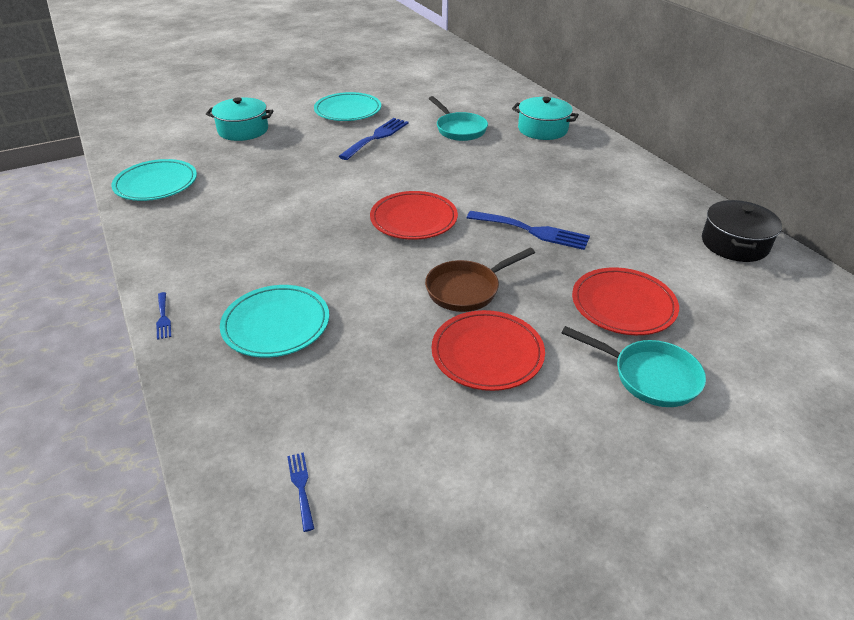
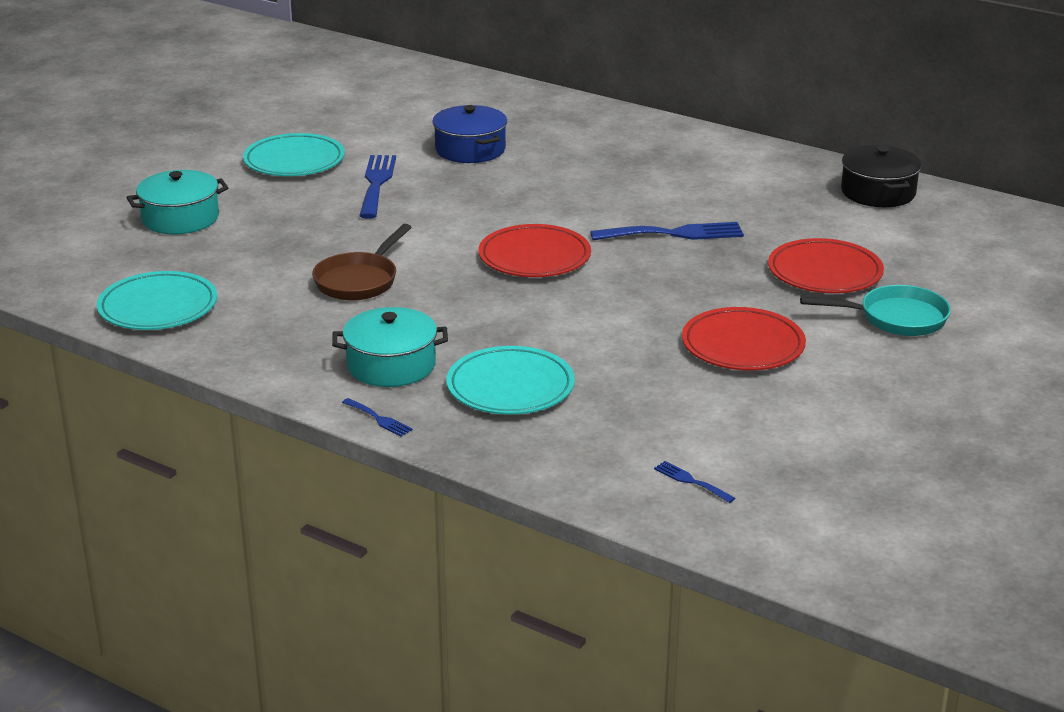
camera: 30 degrees left, 10 degrees down
(459, 129) = (470, 149): turquoise pan -> blue pot
(467, 289) = (666, 302): brown pan -> brown pan (359, 280)
(542, 129) = (571, 126): turquoise pot -> turquoise pot (391, 365)

